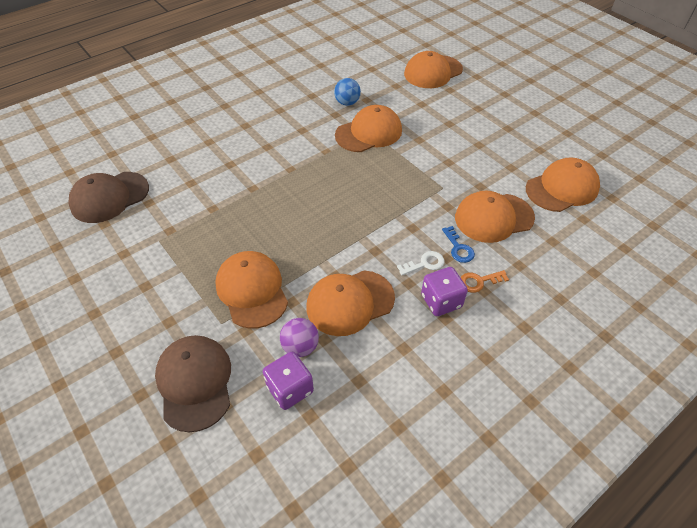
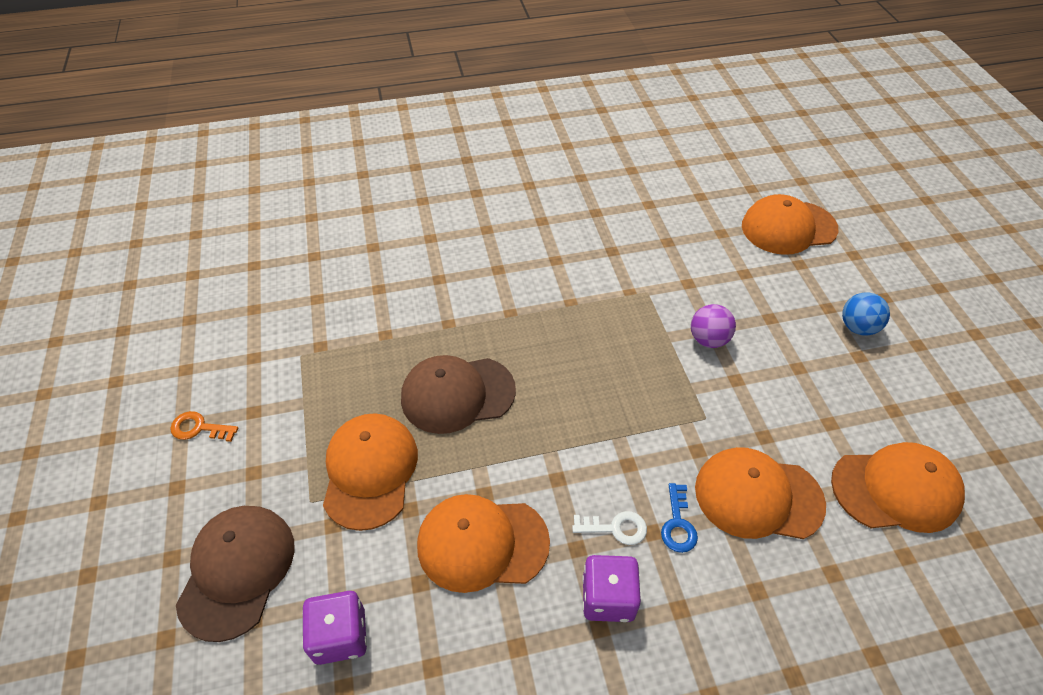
camera: 25 degrees right, 0 degrees up
(110, 197) = (278, 275): brown cap -> brown cap (457, 394)
(300, 347) = (385, 580): purple ball -> purple ball (708, 339)
(347, 103) = (638, 238): blue ball -> blue ball (857, 327)
(369, 133) = (643, 294): orange cap -> none
(479, 281) = (680, 591): orange key -> orange key (199, 428)

